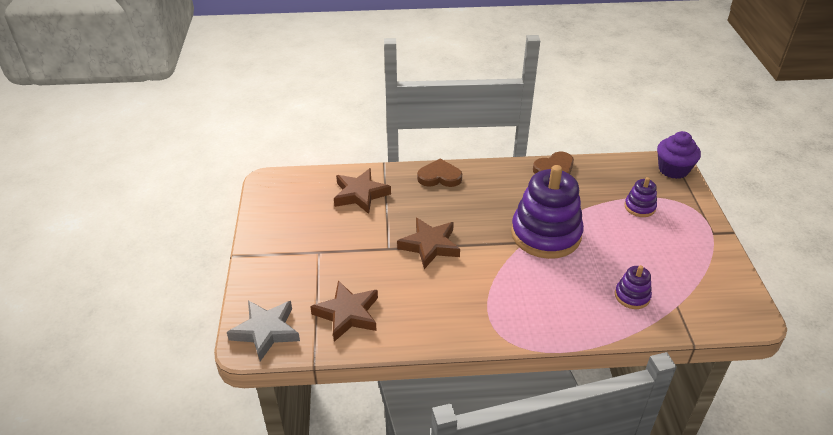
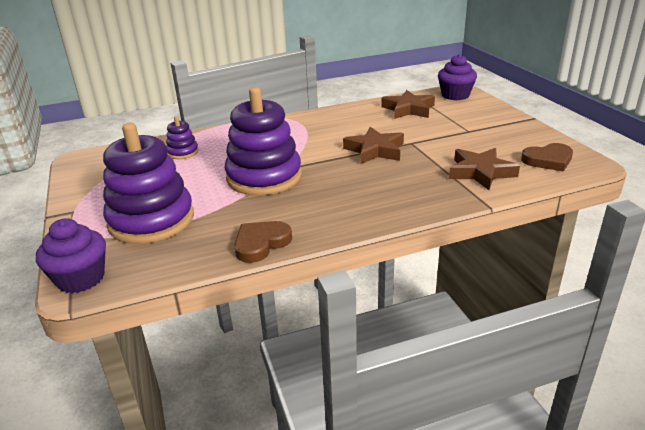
camera: 165 degrees right, 10 degrees down
(266, 331) = (455, 95): grey star -> purple cupcake
(439, 177) = (407, 205): brown heart -> brown heart (548, 160)
(639, 207) = (151, 220): purple stacking toy -> purple stacking toy, size x2.19

